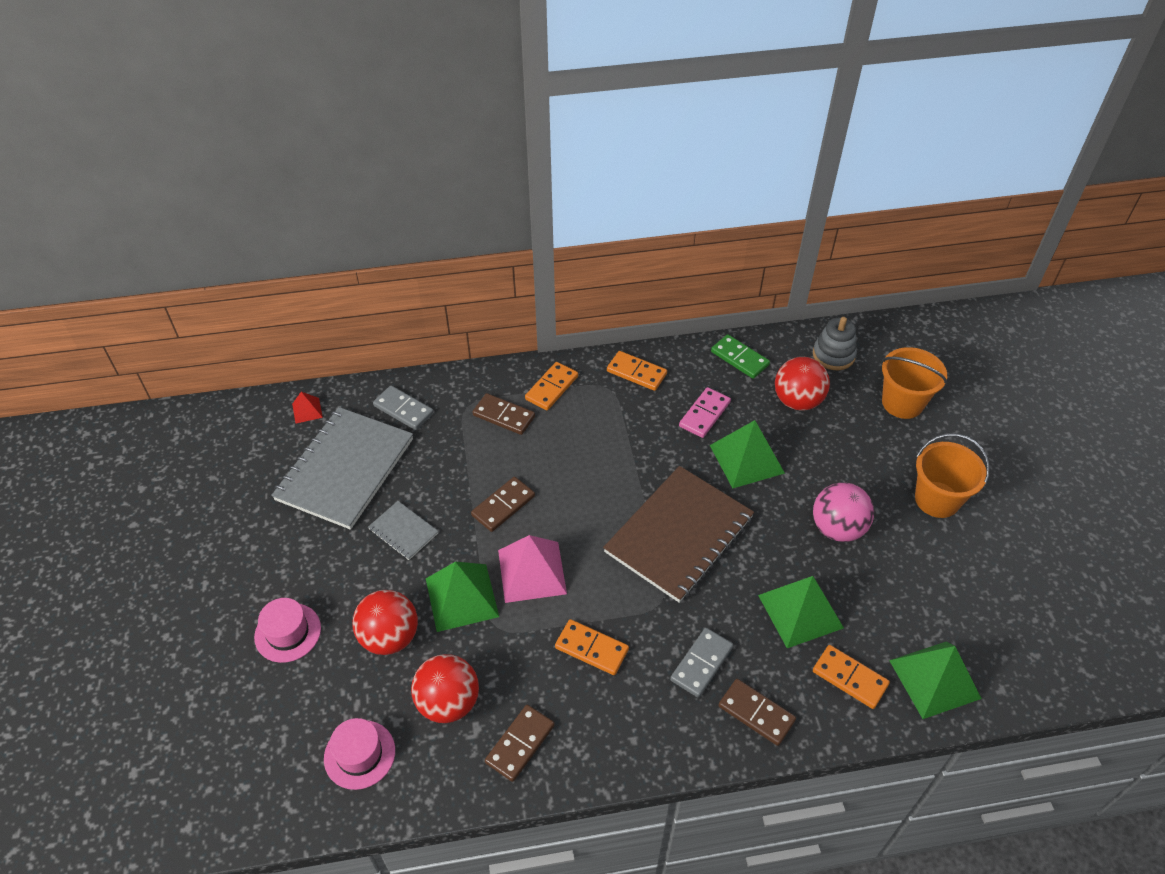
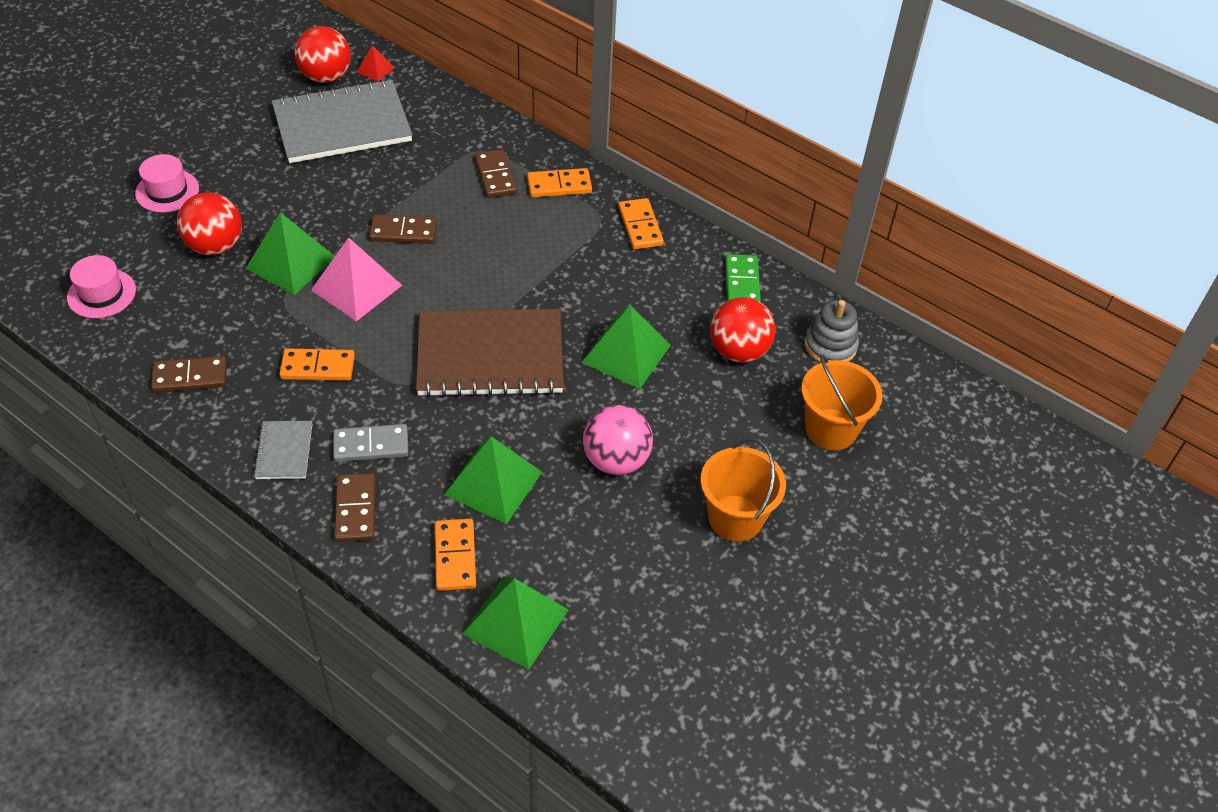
camera: 45 degrees right, 0 degrees up
(403, 409) = (436, 118): grey domino -> none
(403, 531) = (318, 192): grey notebook -> grey notebook (284, 451)
(448, 702) = (189, 314): red ball -> red ball (326, 77)
(591, 649) = (318, 367): orange domino -> orange domino turned 75 degrees counterclockwise
(704, 414) = (645, 297): pink domino -> none

